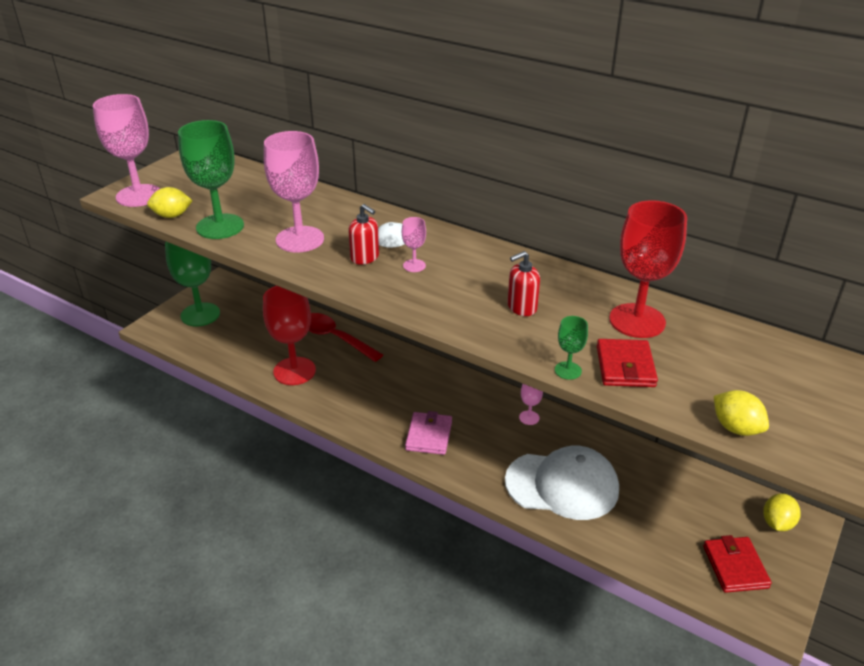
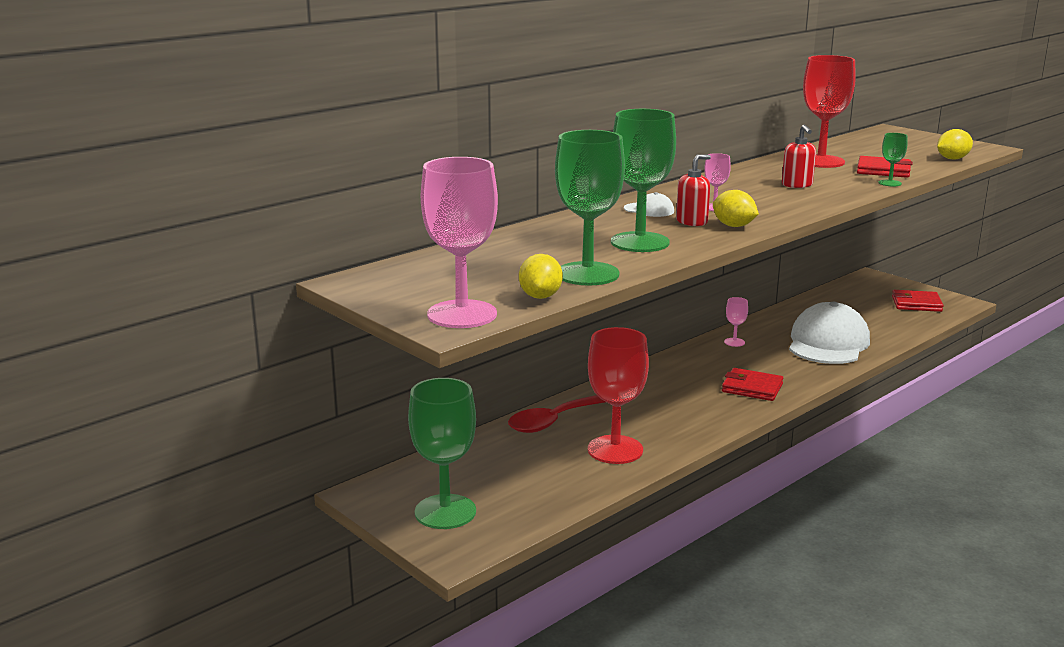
camera: 75 degrees left, 15 degrees down
(300, 239) = (640, 242): pink goblet -> green goblet
(429, 436) = (752, 388): pink wallet -> red wallet
(777, 523) = (871, 284): yellow lemon -> yellow lemon (733, 226)

